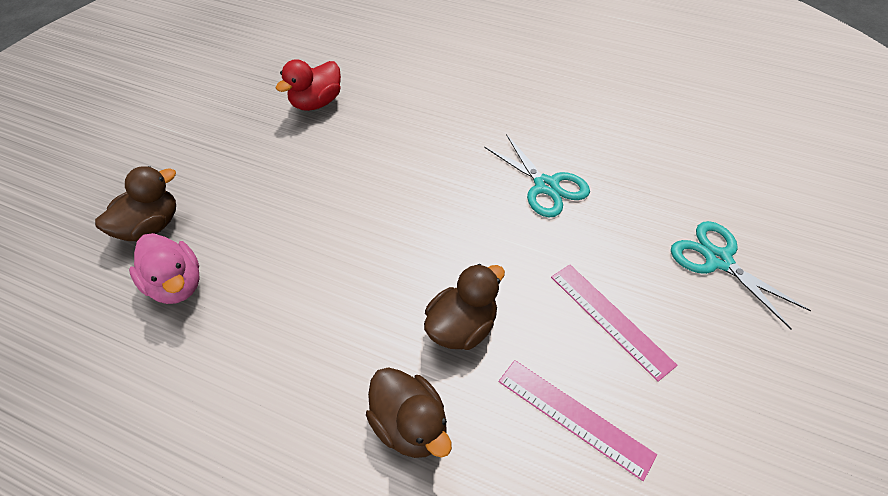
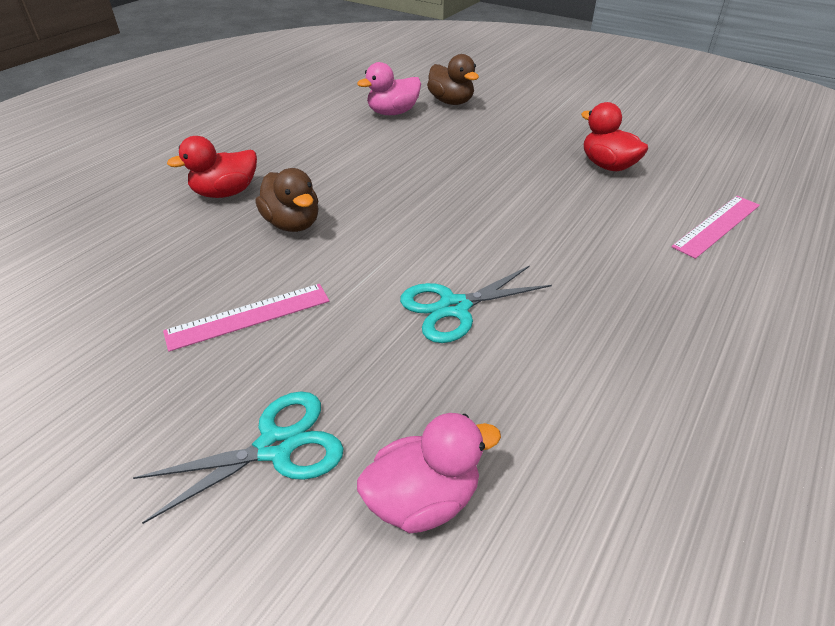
camera: 100 degrees right, 10 degrees down
(410, 425) = (225, 193): brown duck -> red duck
(574, 417) = (172, 270): pink ruler -> pink ruler (717, 225)
(709, 183) = (423, 499): none -> pink duck

